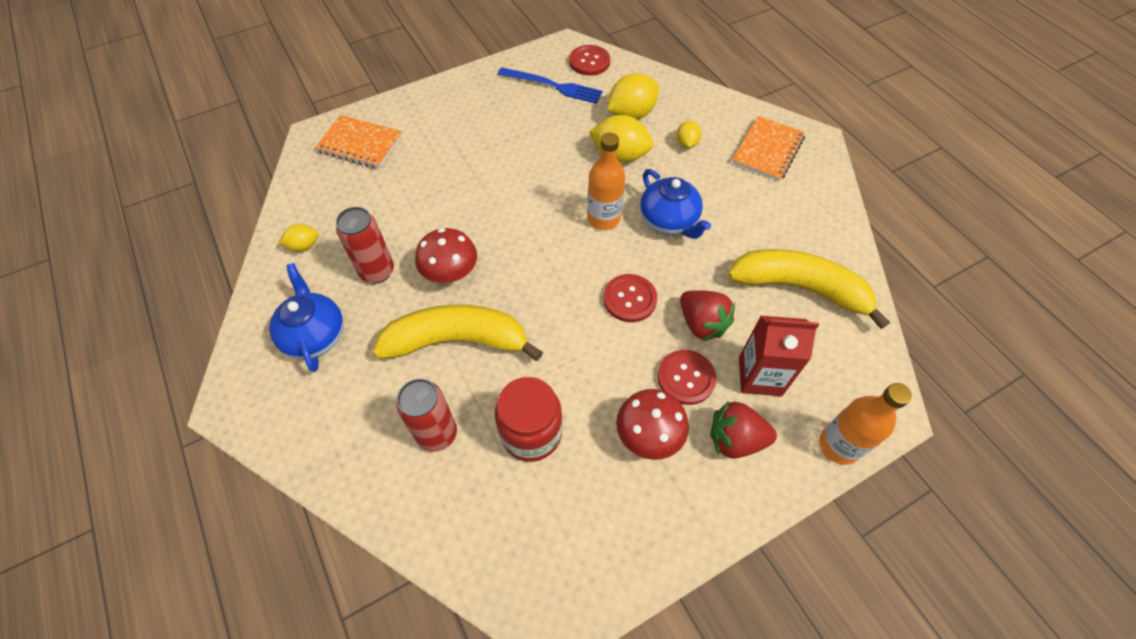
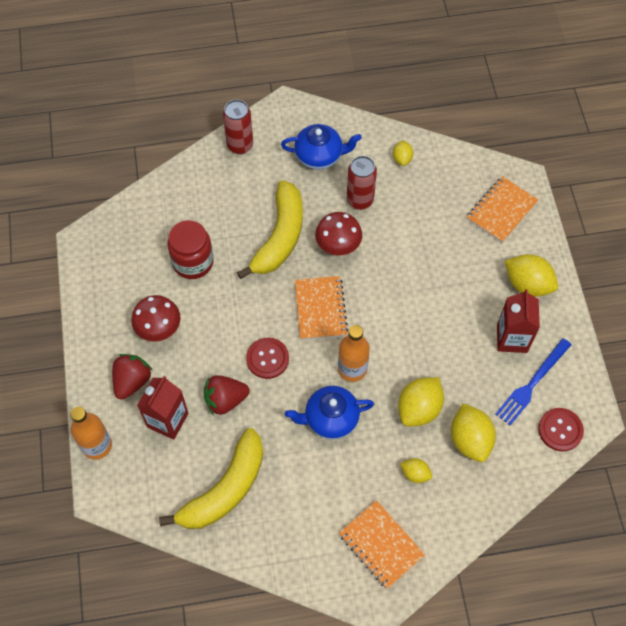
camera: 110 degrees right, 5 degrees up
(437, 434) = (217, 210): red can -> red can (240, 145)
(446, 108) = (527, 284): none -> yellow lemon
(511, 107) = (512, 338): none -> red carton
(543, 267) = (320, 309): none -> orange notebook
(686, 378) = (188, 370): red button -> none

